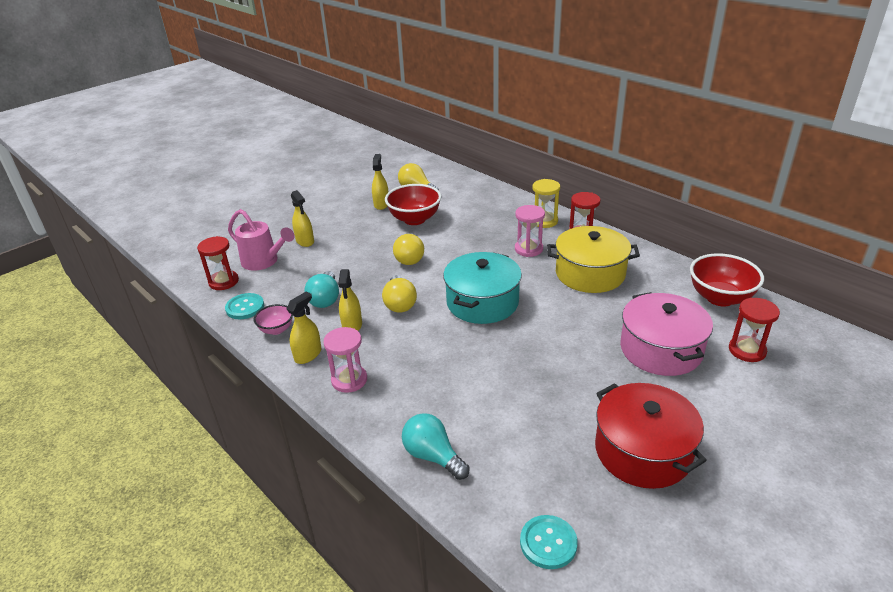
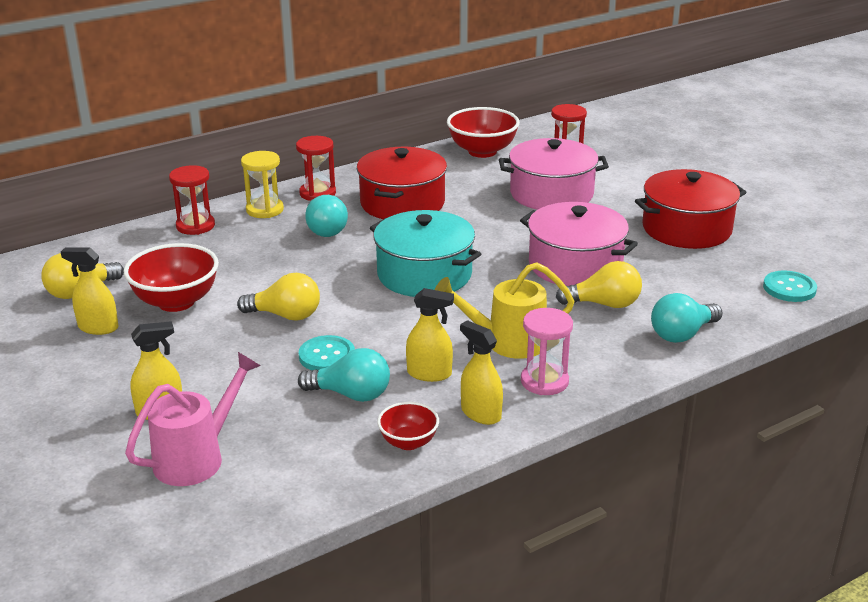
camera: 80 degrees left, 5 degrees down
(223, 282) = (234, 505): red hourglass -> red hourglass (195, 226)
(245, 307) = (331, 476): turquoise button -> turquoise button (327, 356)
(276, 329) = (408, 442): pink bowl -> red bowl
(397, 355) = (506, 342): none -> yellow watering can
(399, 303) = (396, 332): yellow light bulb -> yellow light bulb (604, 304)
(528, 249) = (325, 229): pink hourglass -> turquoise light bulb
(530, 378) = (575, 265): none -> pink pot
(590, 274) = (402, 203): yellow pot -> red pot

